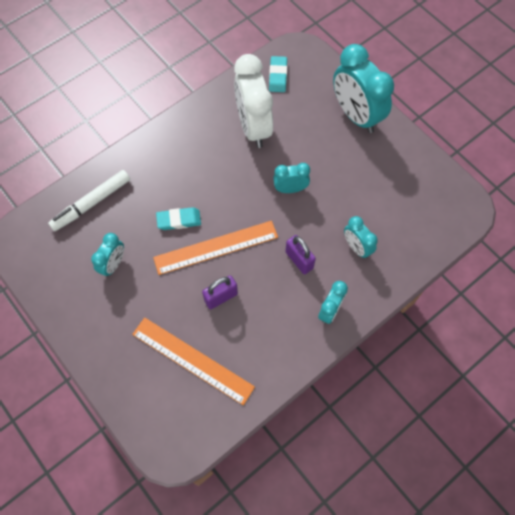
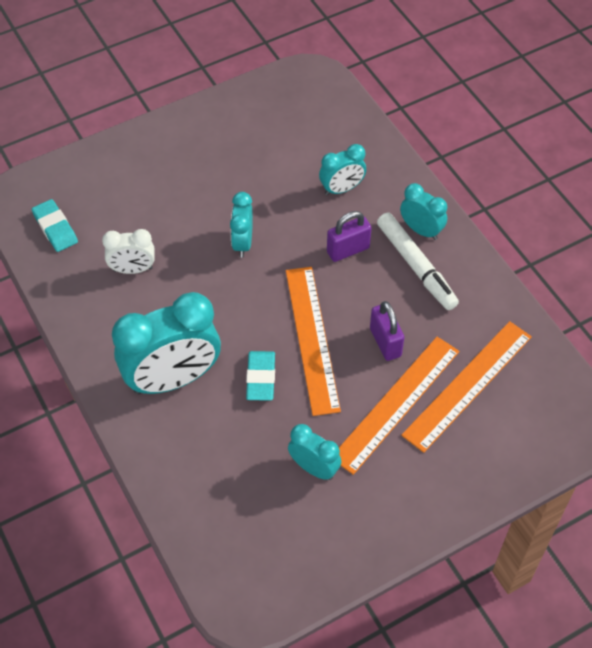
camera: 80 degrees left, 10 degrees down
(92, 203) = (207, 490): white marker -> white marker (416, 266)
(170, 311) = (396, 403): none -> orange ruler
(253, 127) = (133, 269): white clock -> white clock, size x0.52
(278, 76) = (55, 228): turquoise eraser -> turquoise eraser turned 45 degrees clockwise
(356, 115) = (149, 154): turquoise clock -> turquoise clock (173, 379)

